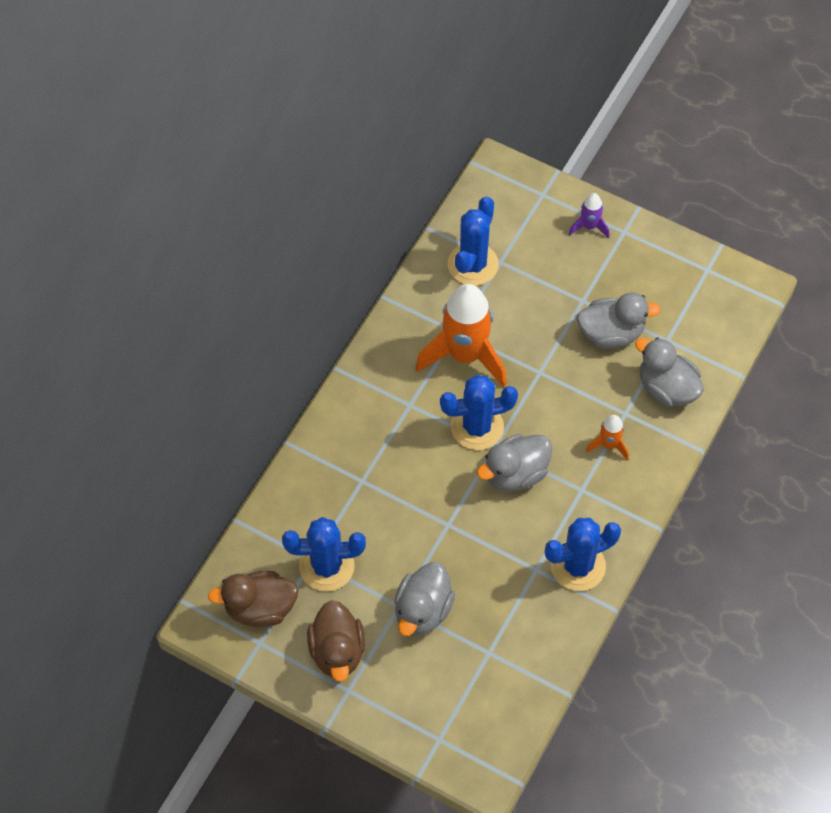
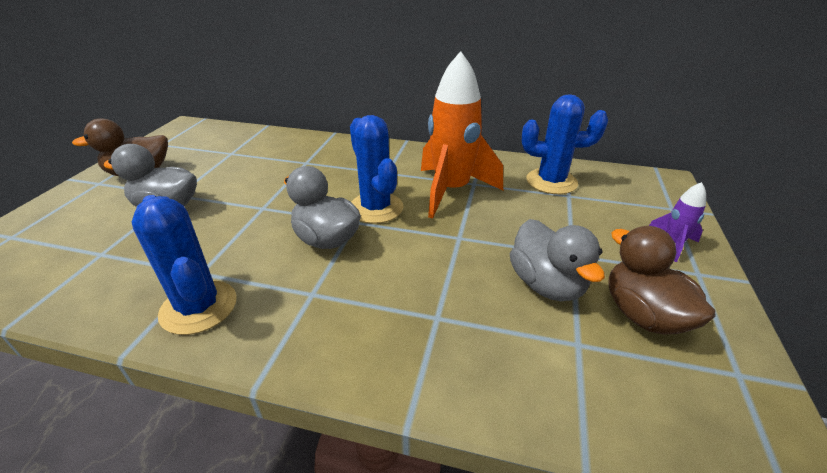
camera: 75 degrees right, 25 degrees down
(260, 608) = (191, 140): brown duck -> brown duck (643, 315)
(326, 566) = (224, 159): blue cactus -> none
(609, 445) = (383, 308): orange rocket -> none
(666, 388) = (498, 357): grey duck -> none

